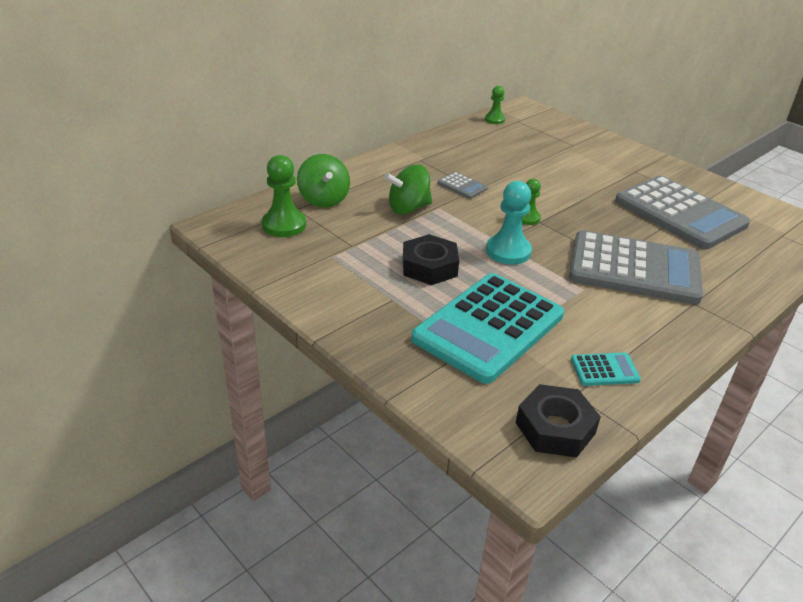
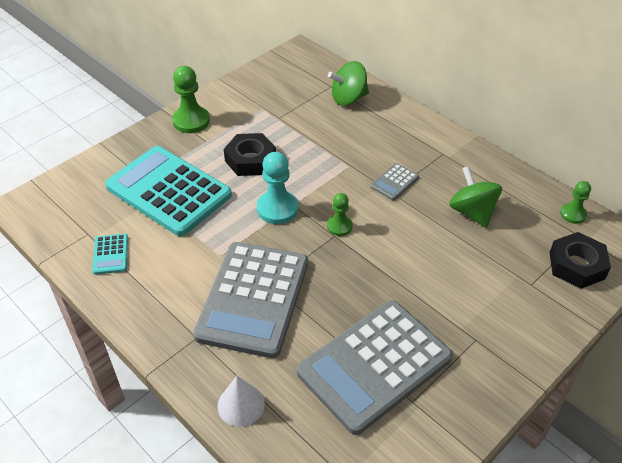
camera: 90 degrees right, 10 degrees up
(284, 225) = (304, 82): green pawn -> green pawn (191, 121)
(408, 208) = (343, 147): green spinning top -> green spinning top (472, 212)
(555, 428) = (56, 219): black nut -> black nut (576, 265)
(752, 278) = (241, 404): none -> white cone

